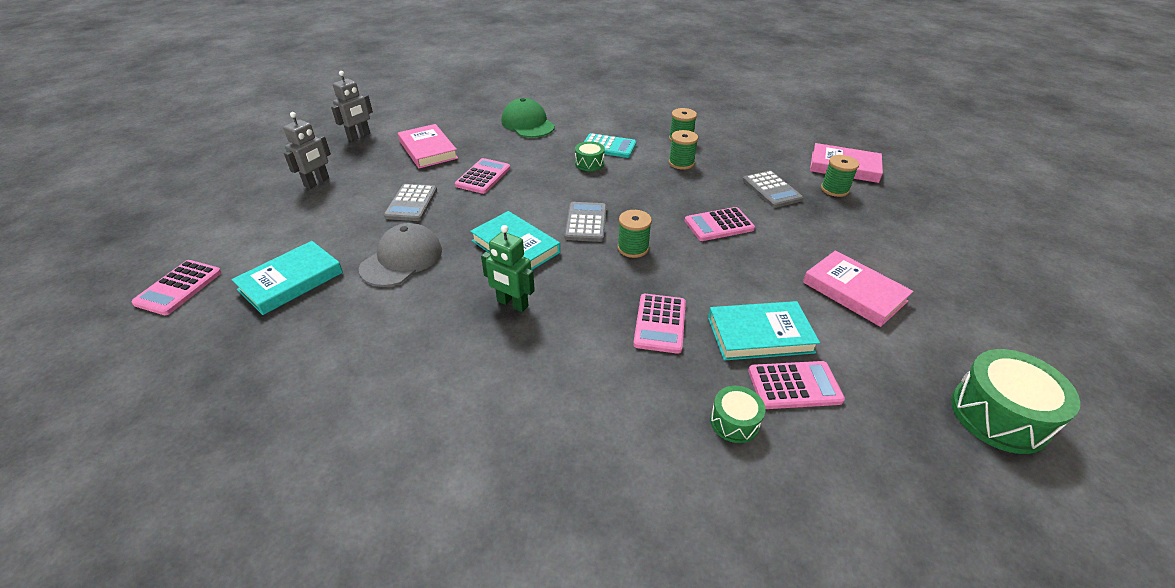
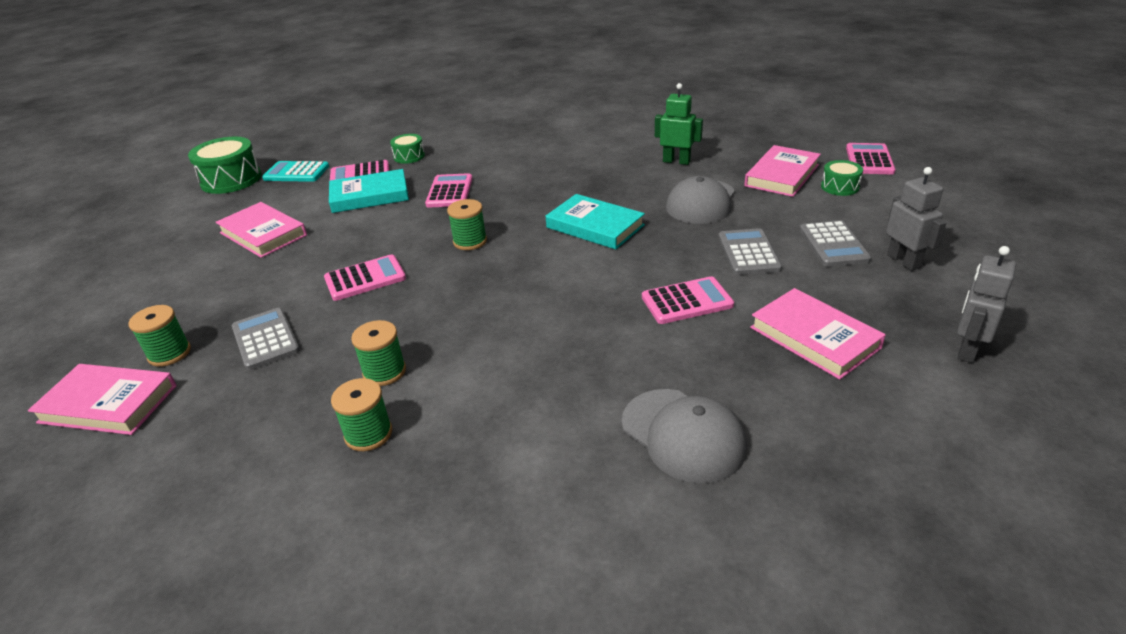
camera: 175 degrees right, 5 degrees down
(291, 281) = (781, 175): turquoise book -> pink book
(317, 182) = (903, 261): grey robot -> grey robot turned 135 degrees clockwise
(483, 177) = (687, 301): pink calculator -> pink calculator turned 120 degrees counterclockwise
(512, 304) = (576, 187): green robot -> green robot (676, 161)
(528, 124) = (683, 435): green cap -> grey cap
(586, 222) = (525, 260): grey calculator -> grey calculator (833, 244)
(589, 163) = (536, 349): green drum -> green drum (840, 187)
(608, 147) = (508, 392): turquoise calculator -> turquoise calculator (296, 173)

